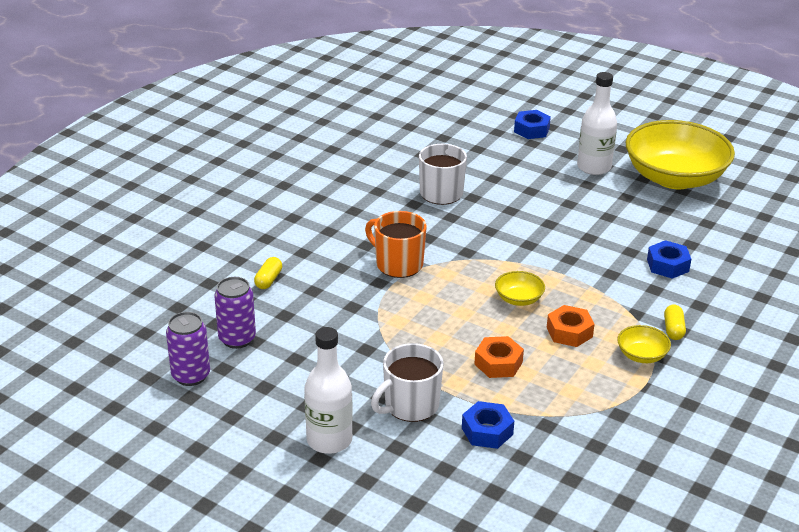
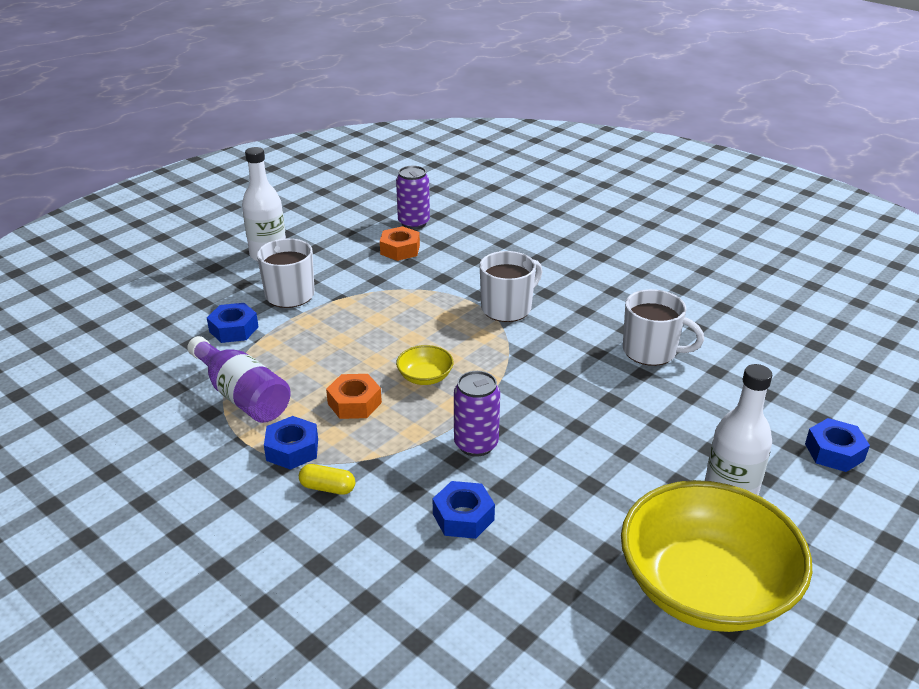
camera: 100 degrees right, 0 degrees up
(191, 376) = (374, 204): purple can -> purple can (476, 444)
(268, 280) = (495, 239): yellow capsule -> none
(398, 264) = (507, 308): orange mug -> white mug
(498, 363) = (324, 348): orange nut -> orange nut (400, 249)
(588, 400) = (242, 395): none -> purple bottle
(641, 355) = (292, 449): yellow bowl -> blue nut

